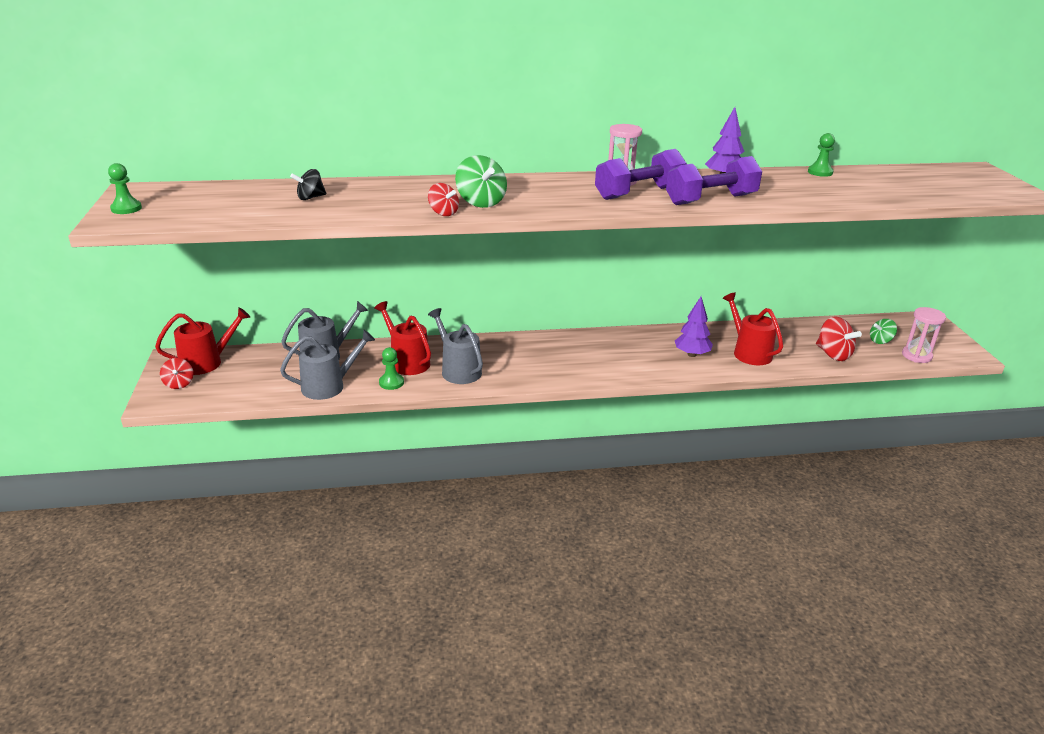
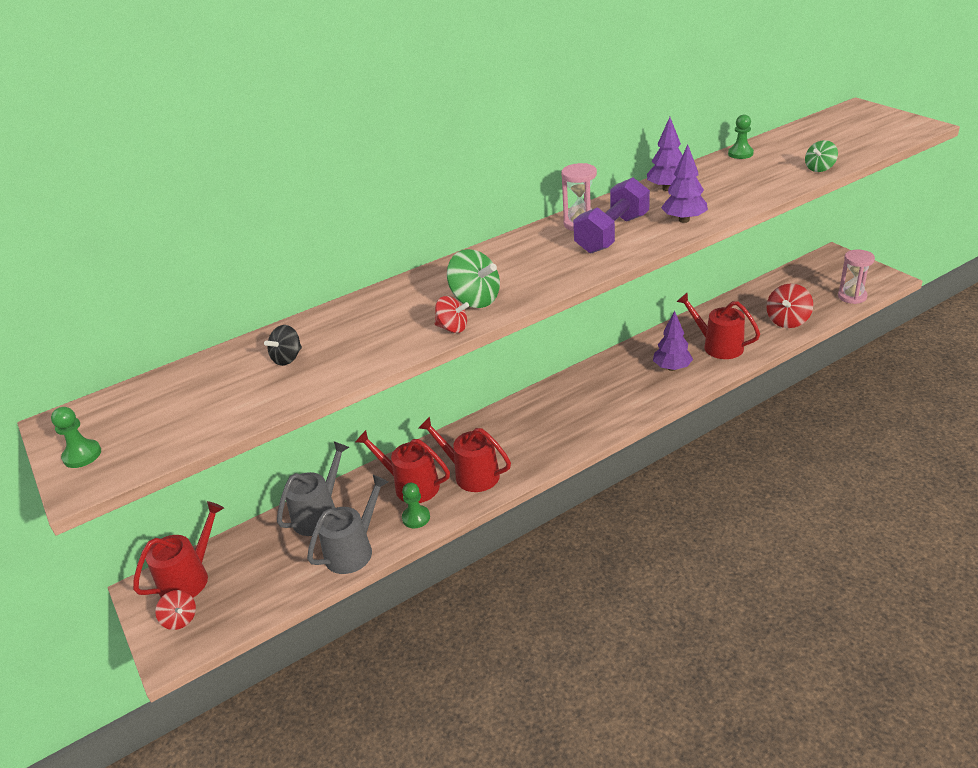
camera: 20 degrees left, 5 degrees up
(458, 370) = (472, 474): grey watering can -> red watering can
(711, 200) = (684, 220): purple dumbbell -> purple tree
(833, 354) = (787, 321): red spinning top -> red spinning top turned 90 degrees clockwise
(880, 341) = (813, 292): green spinning top -> green spinning top (819, 168)

